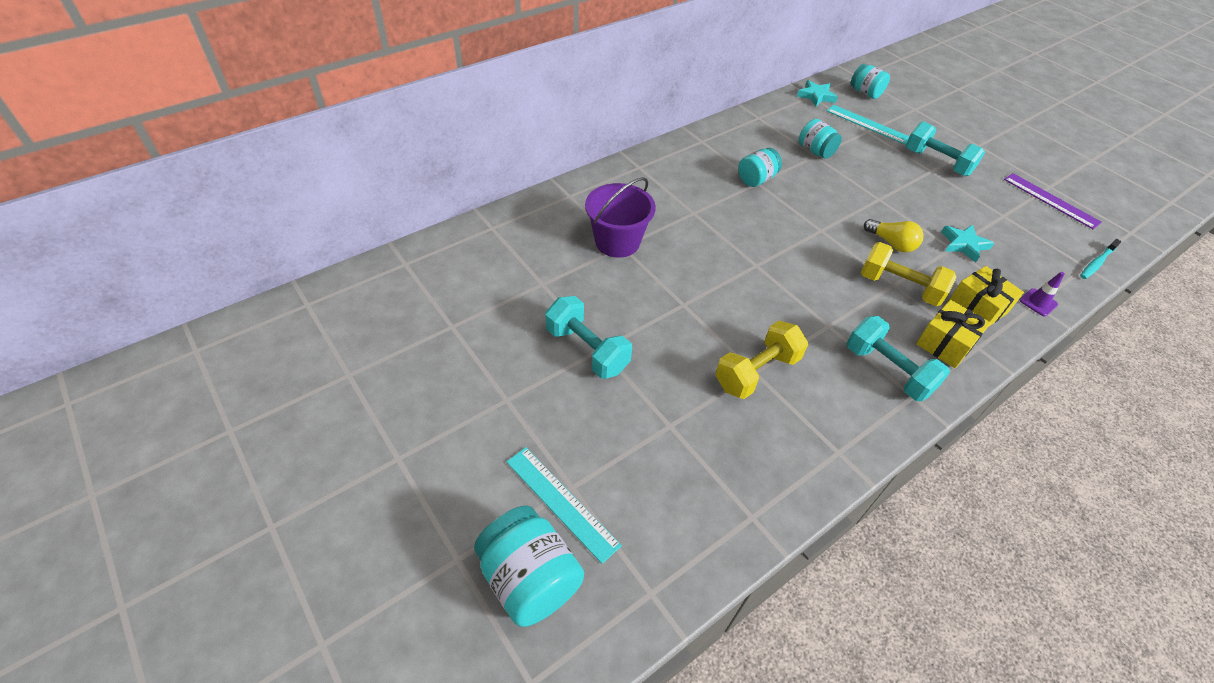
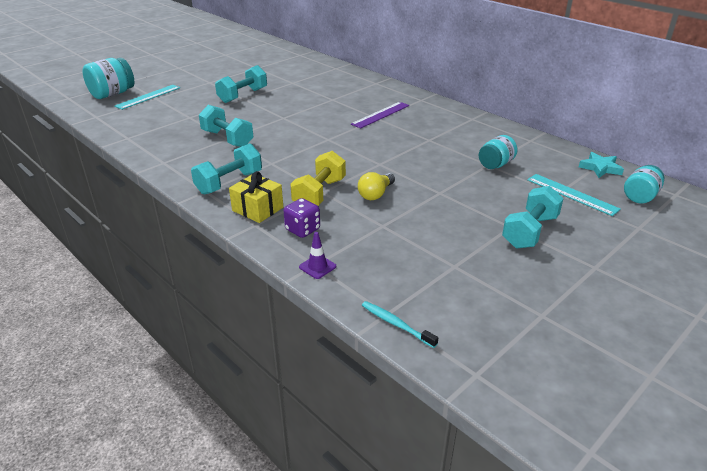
camera: 85 degrees right, 15 degrees down
(617, 242) = (336, 97): purple bucket -> none
(756, 179) = (433, 139): turquoise jar -> none
(756, 372) = (227, 139): yellow dumbbell -> turquoise dumbbell
(867, 124) = (572, 194): turquoise ruler -> turquoise ruler turned 75 degrees counterclockwise
(963, 245) = (390, 233): turquoise star -> none
(977, 308) = (302, 229): yellow gift -> purple dice
(1051, 200) = (508, 309): purple ruler -> purple ruler (380, 115)

